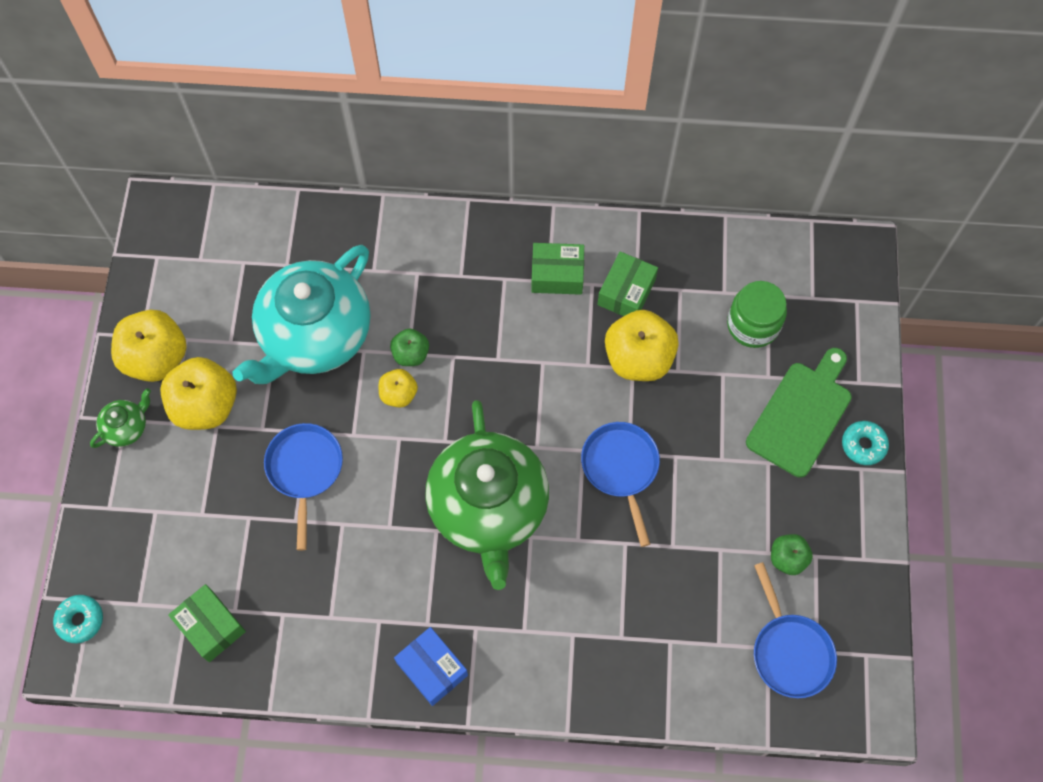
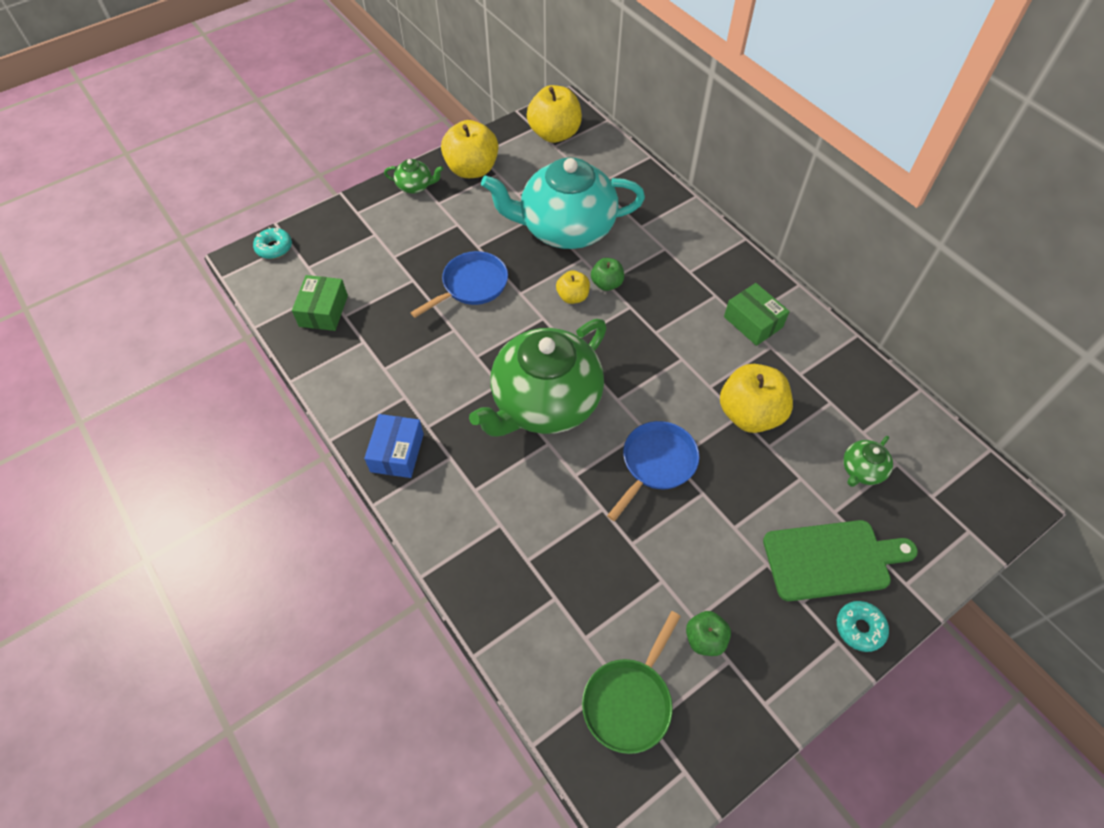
camera: 50 degrees right, 10 degrees down
(205, 406) = (465, 210): yellow apple -> yellow apple (554, 134)
(626, 292) = (789, 371): green box -> none
(753, 325) = (861, 470): green jar -> green teapot
(789, 651) = (629, 701): blue pan -> green pan

